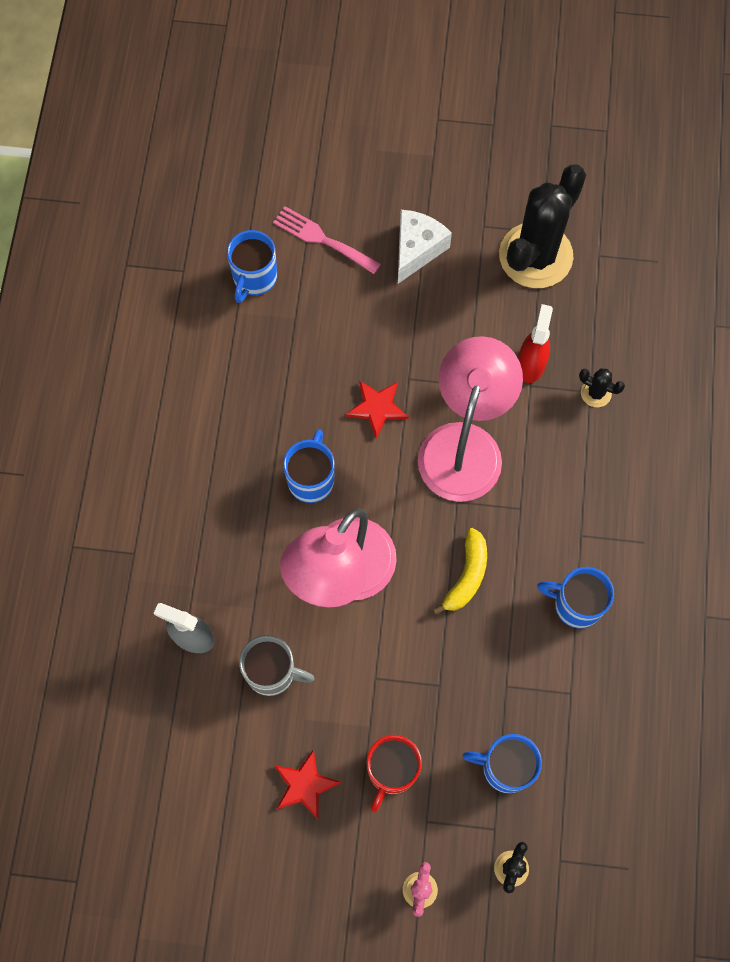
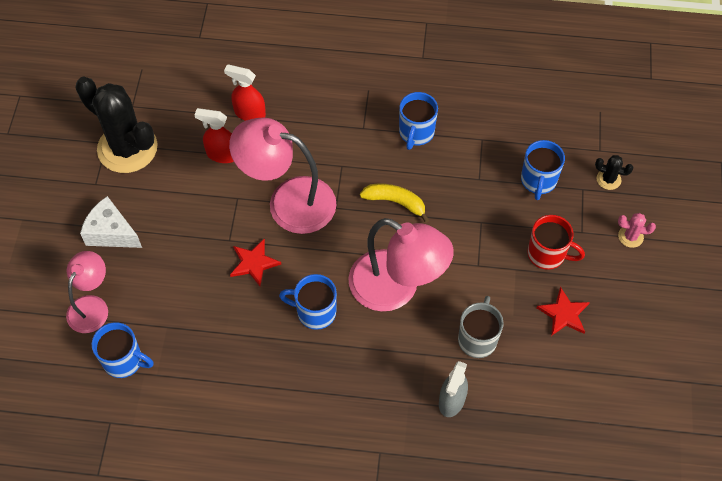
camera: 90 degrees left, 10 degrees down
(322, 239) = (92, 306): pink fork -> pink lamp
(596, 393) = (249, 113): black cactus -> red spray bottle

